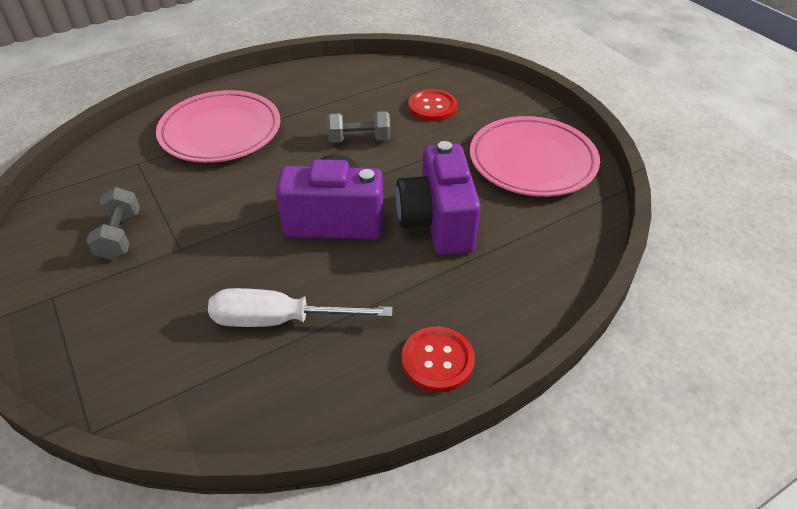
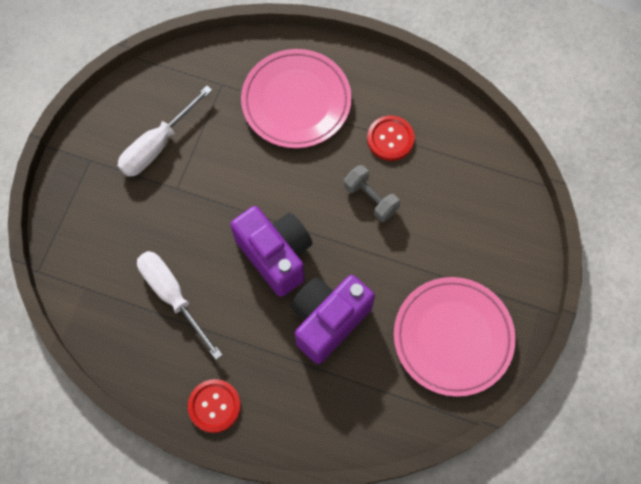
camera: 50 degrees right, 25 degrees up
(120, 236) = (158, 145): grey dumbbell -> white screwdriver
(432, 107) = (458, 216): red button -> red button (390, 139)

